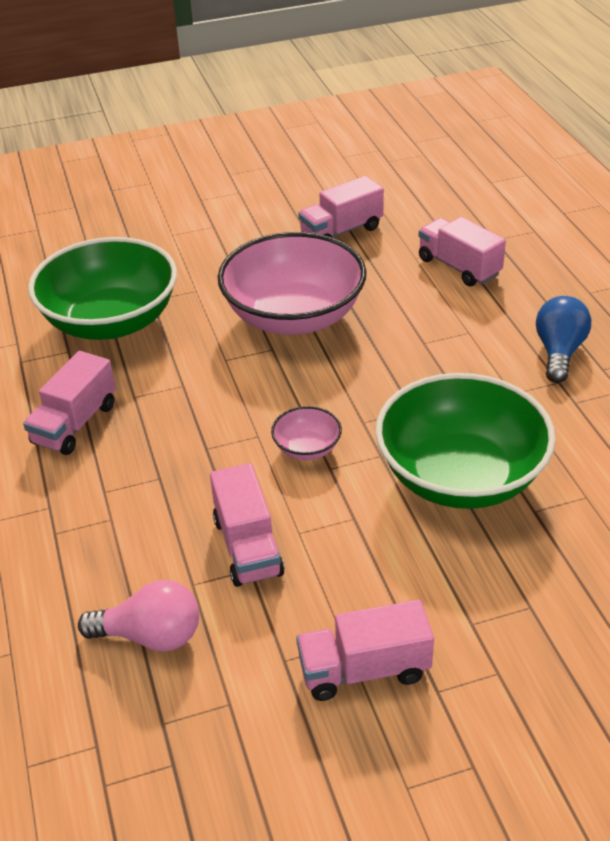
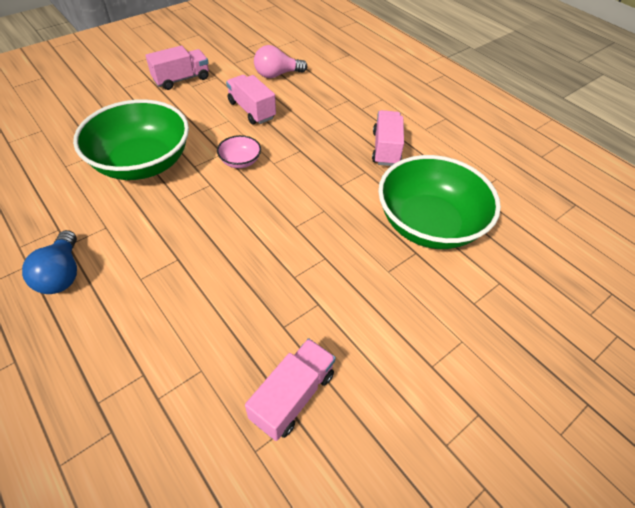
camera: 155 degrees right, 10 degrees up
(294, 316) = (292, 261): pink bowl -> none
(459, 267) = (152, 366): pink truck -> none

